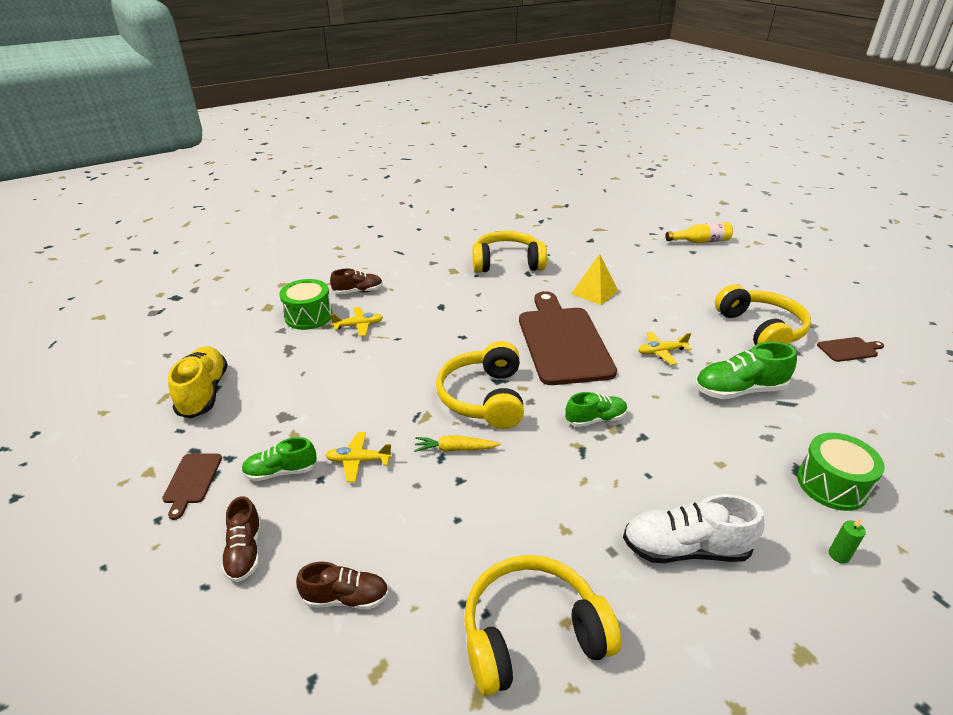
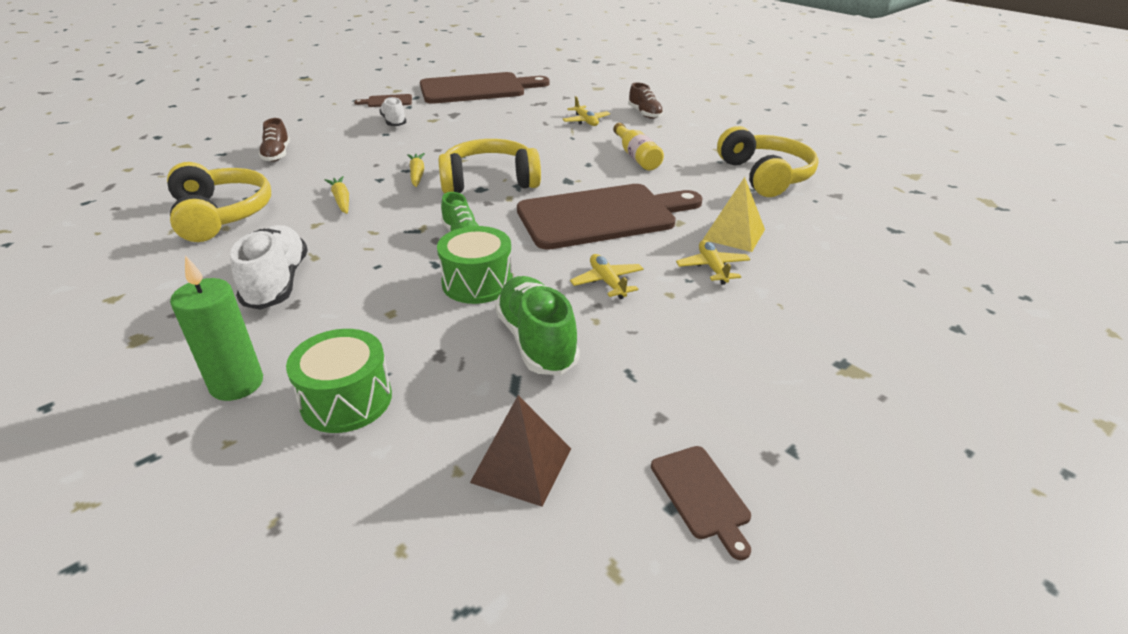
camera: 80 degrees right, 0 degrees up
(204, 393) = (477, 89): yellow shoe -> brown cutting board
(245, 551) = (324, 124): brown shoe -> none
(281, 472) = (394, 122): green shoe -> white shoe
(308, 316) = (591, 102): green drum -> green drum (477, 282)
(358, 461) = (404, 143): yellow plane -> yellow plane (712, 268)
(508, 511) = (341, 200): none -> yellow carrot
(701, 241) = (1015, 341): yellow bottle -> yellow bottle (636, 156)
(760, 329) = (715, 382): yellow headphones -> none
(838, 555) = (237, 384): green candle -> green candle, size x2.17
(856, 405) = (522, 465): none -> brown pyramid

